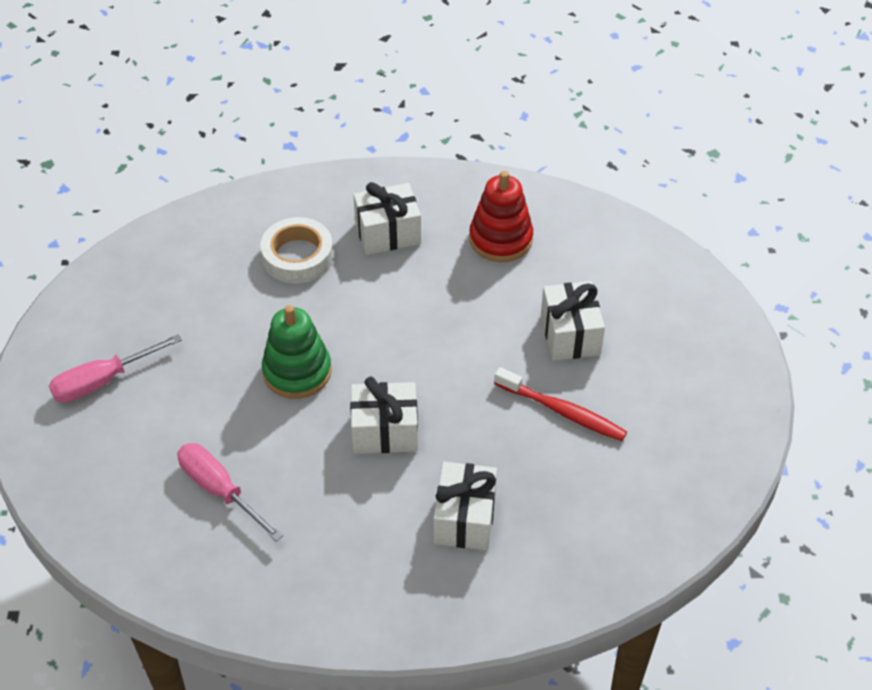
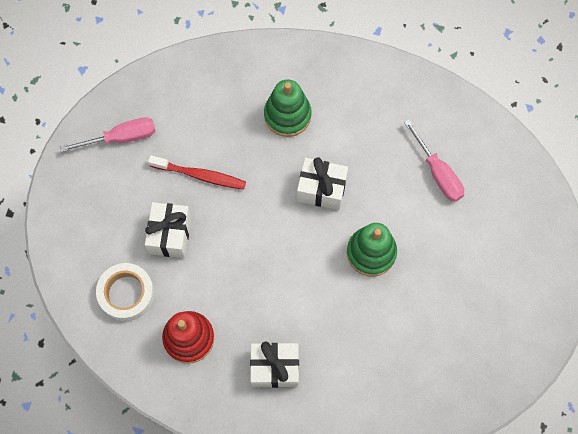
camera: 165 degrees left, 20 degrees up
(103, 381) = (510, 279): pink screwdriver -> pink screwdriver (121, 138)
(297, 256) = (351, 362): white tape -> white tape (126, 293)
(464, 518) = (287, 115): white gift -> green stacking toy
(562, 411) = (199, 175): red toothbrush -> red toothbrush turned 150 degrees clockwise

